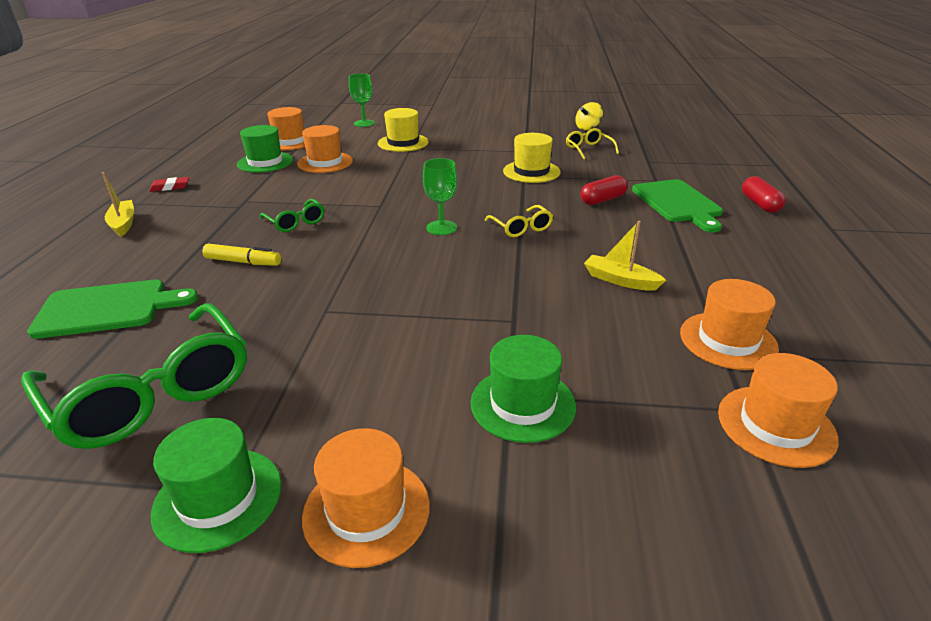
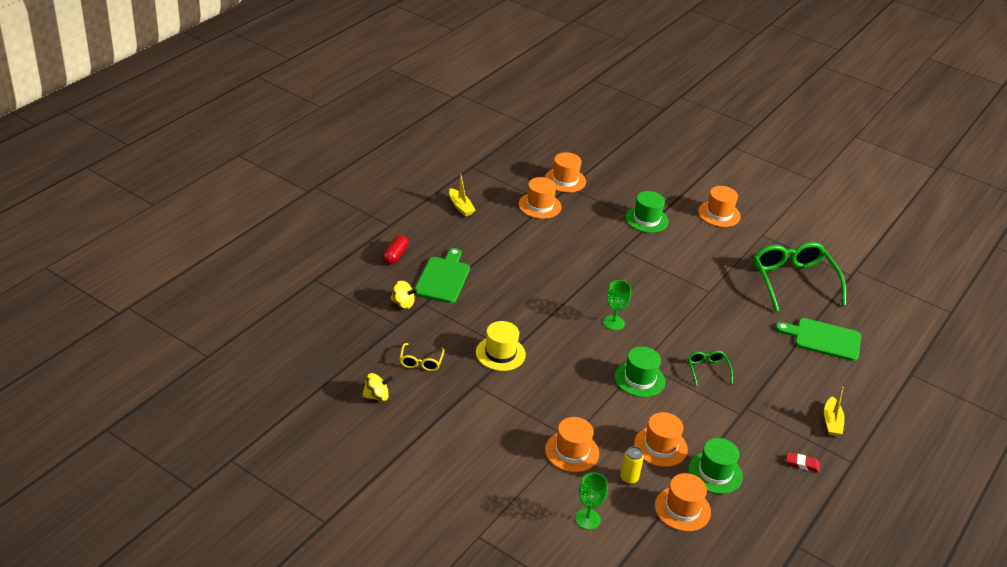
camera: 155 degrees left, 5 degrees up
(218, 498) = (766, 235): green hat -> green hat (639, 379)
(243, 262) = (748, 345): yellow marker -> none
(344, 143) = (629, 478): none -> yellow can
(403, 143) = (572, 451): yellow hat -> orange hat
(521, 228) = (564, 301): yellow glasses -> none
(602, 200) = (486, 302): red capsule -> none
(620, 280) = (549, 247): yellow boat -> yellow boat (460, 207)
(673, 174) = (403, 303): none -> yellow spinning top

